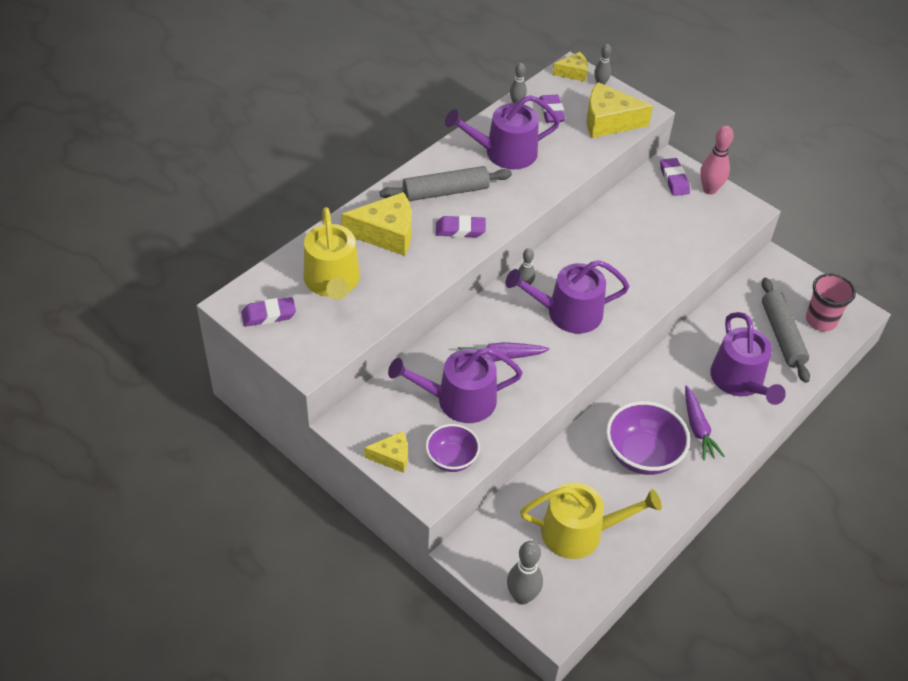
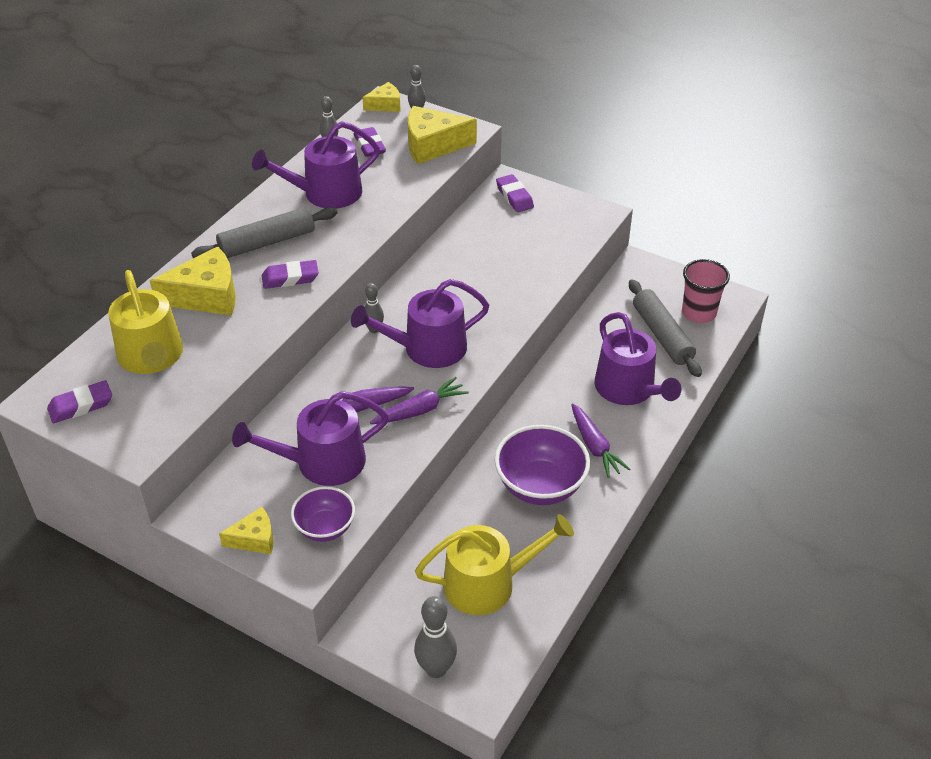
camera: 10 degrees left, 5 degrees down
(551, 369) = (420, 410): none -> purple carrot
(709, 189) = (554, 200): pink bowling pin -> none

